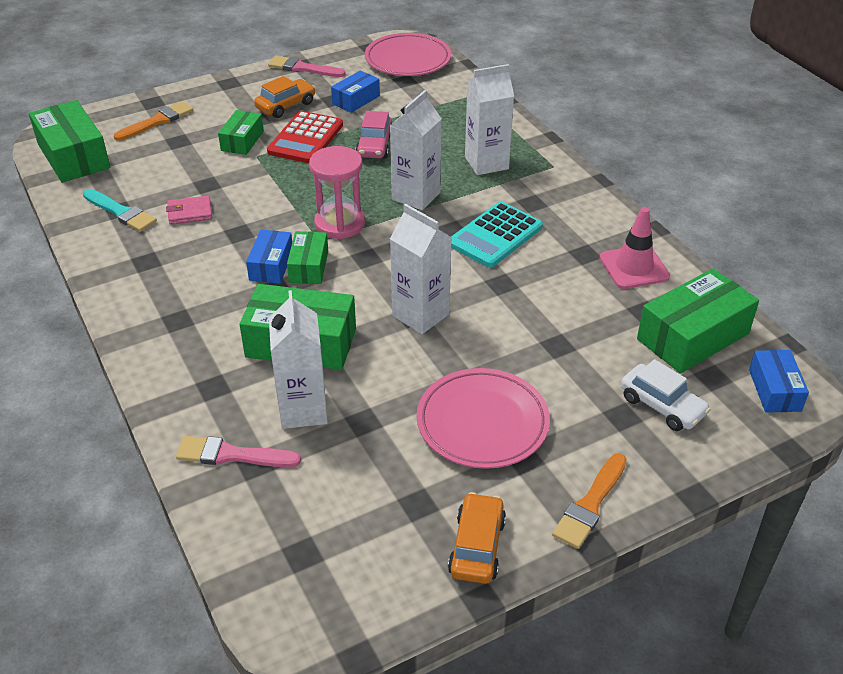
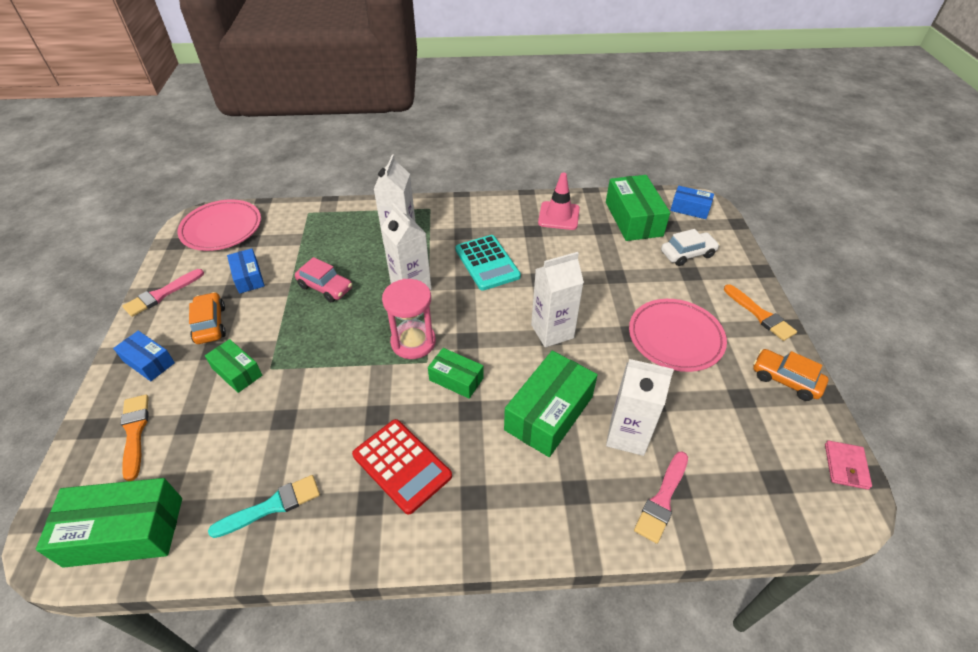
camera: 65 degrees left, 5 degrees up
(190, 213) = (319, 444): pink wallet -> pink wallet (845, 466)
(271, 265) = (439, 404): blue box -> blue box (149, 362)
(305, 138) = (275, 326): red calculator -> red calculator (402, 465)

